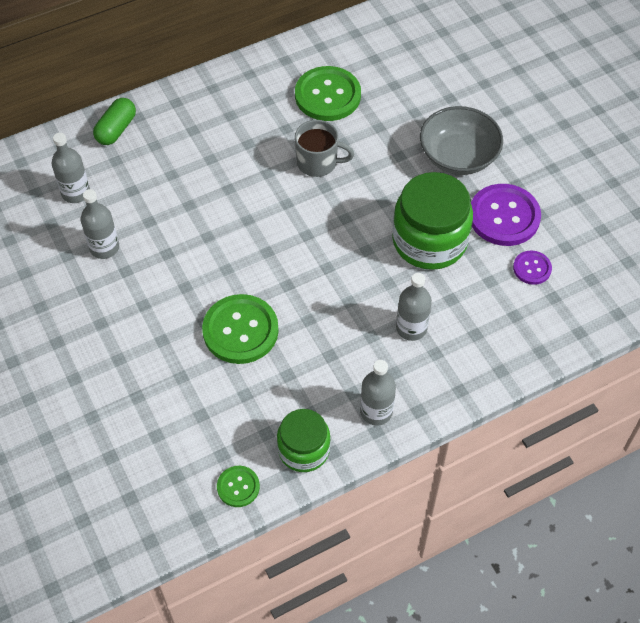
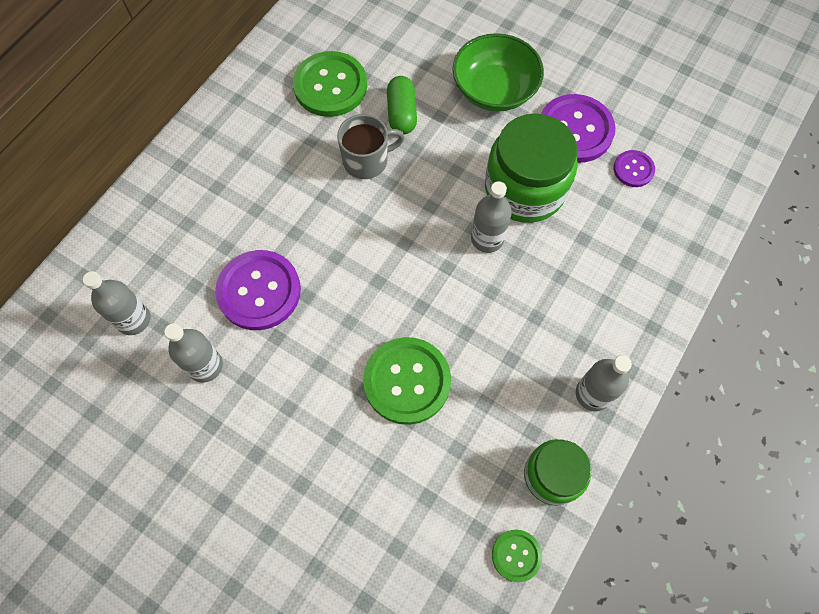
camera: 30 degrees left, 10 degrees up
(116, 129) = (133, 226): green capsule -> green capsule (402, 113)
(175, 216) = (259, 291): none -> purple button
(411, 328) = (567, 288): grey bottle -> grey bottle (487, 239)
(458, 156) = (494, 90): grey bowl -> green bowl

